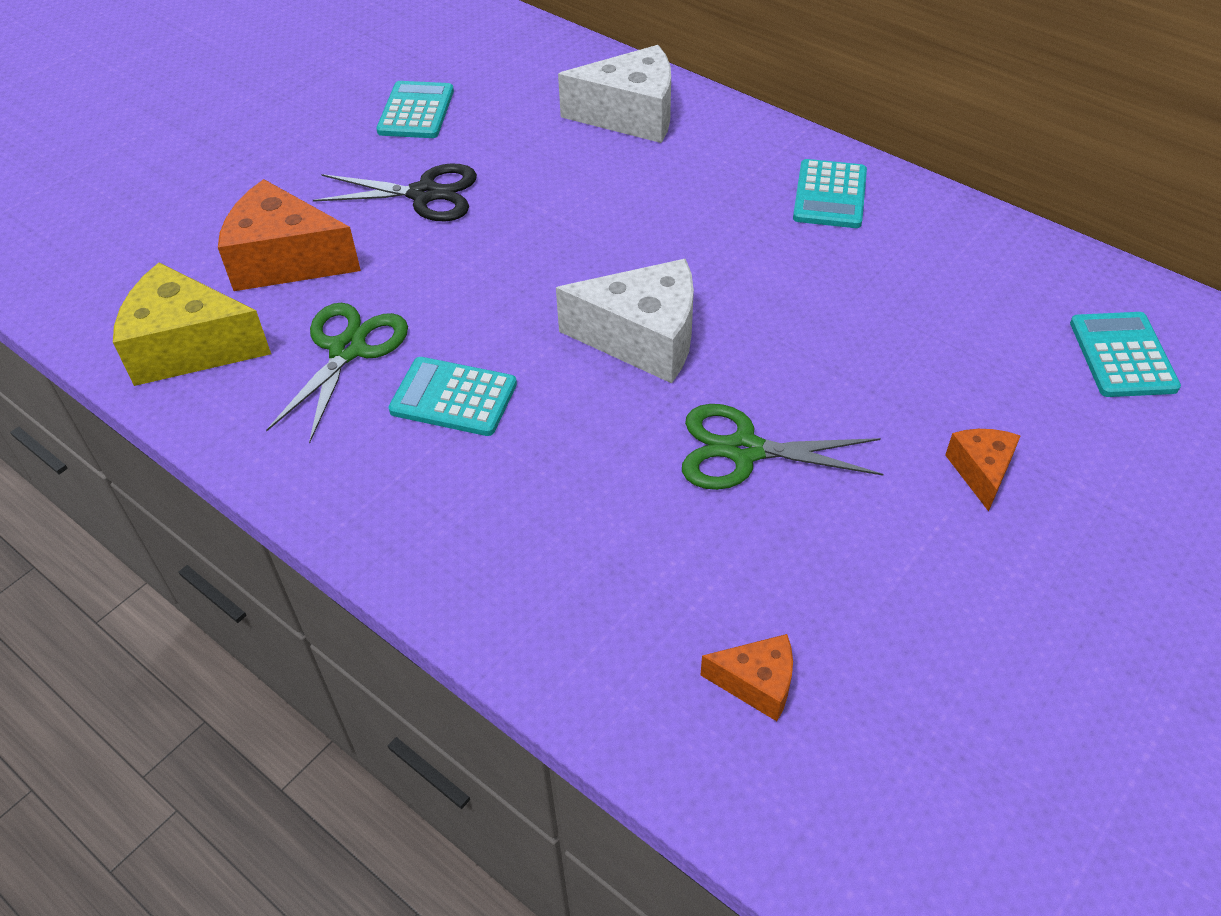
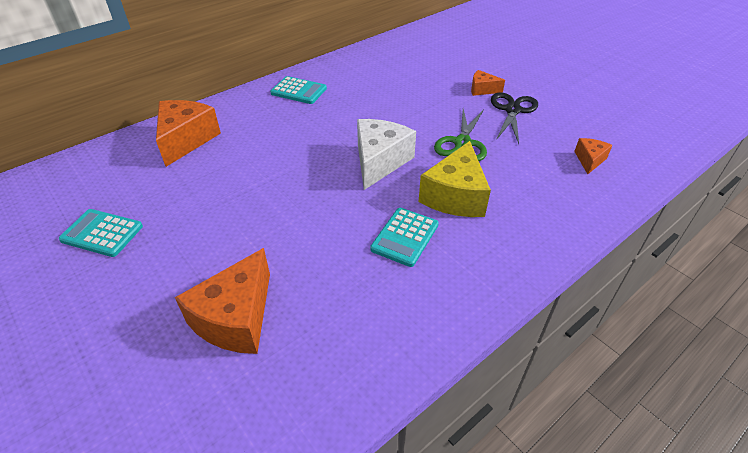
camera: 80 degrees left, 5 degrees down
(189, 347) = (312, 384): yellow cheese -> yellow cheese (455, 196)
(348, 350) = (348, 285): green scissors -> none
(424, 194) = (204, 236): black scissors -> black scissors (512, 110)
(631, 115) = (186, 140): white cheese -> orange cheese
(1122, 355) = (428, 50): turquoise calculator -> none

